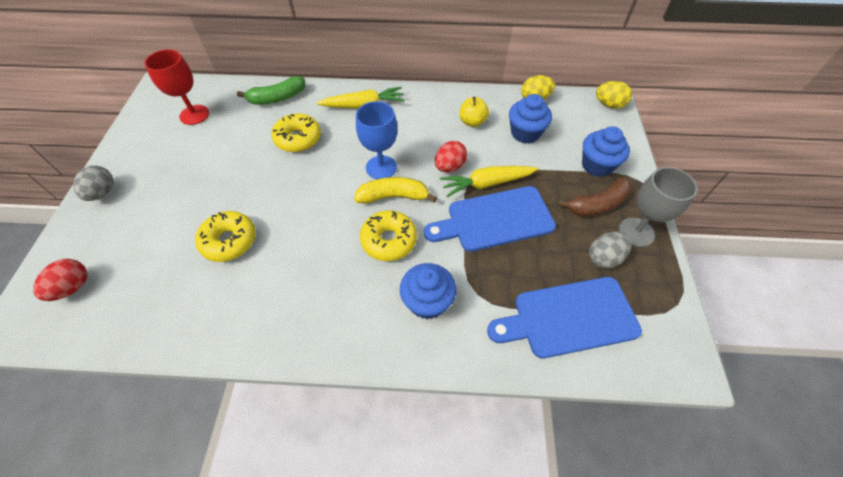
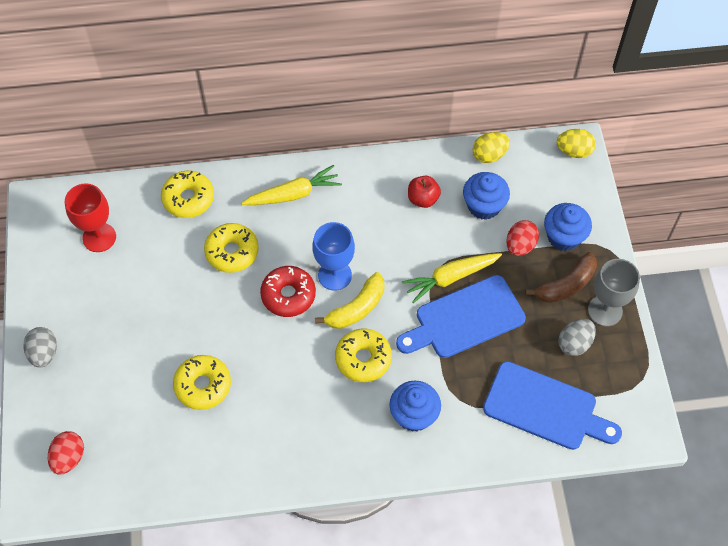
camera: 10 degrees left, 5 degrees up
(277, 98) = (188, 199): green banana -> yellow donut
(335, 177) = (288, 295): none -> red donut
(393, 196) = (356, 308): yellow banana -> yellow banana turned 150 degrees clockwise
(449, 167) = (408, 263): red egg -> red egg (520, 245)
(472, 122) = (423, 199): yellow apple -> red apple
(569, 317) = (545, 408): blue cutting board -> blue cutting board turned 135 degrees counterclockwise

